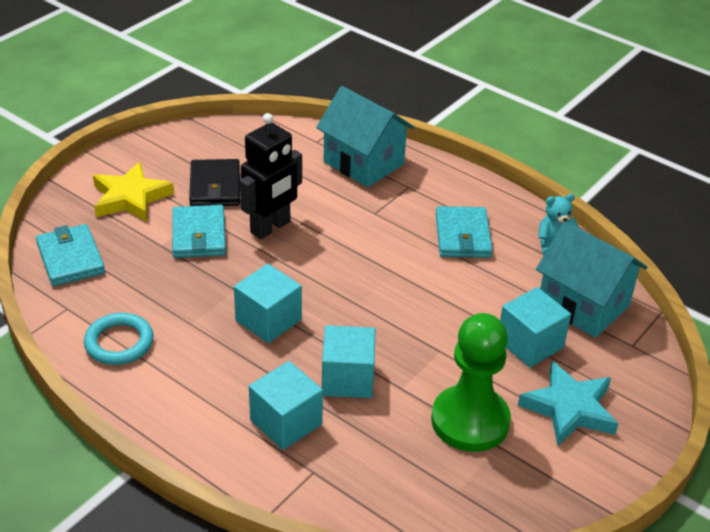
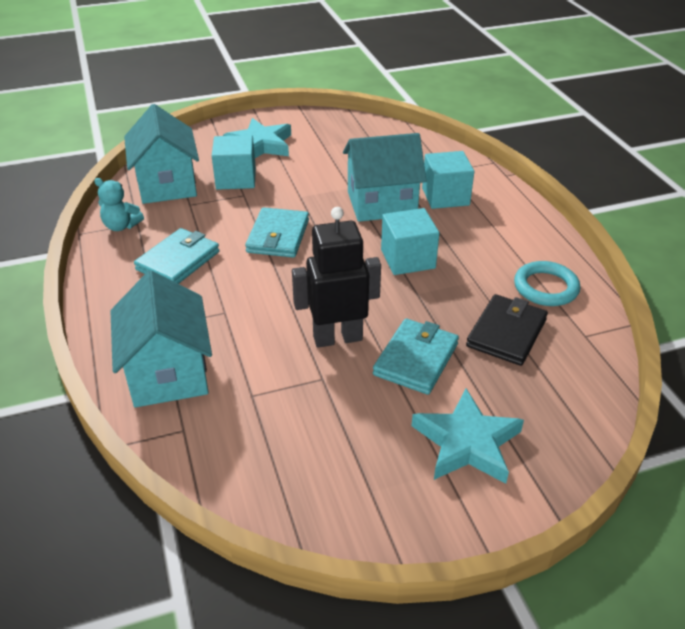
camera: 145 degrees left, 0 degrees up
(71, 258) = (567, 388): turquoise wallet -> turquoise wallet (278, 236)
(130, 197) = (467, 443): yellow star -> turquoise star
(215, 187) = (357, 414): black wallet -> black wallet (506, 333)
(347, 379) = (381, 203): turquoise cube -> turquoise house
(470, 421) = (326, 159): green pawn -> none

